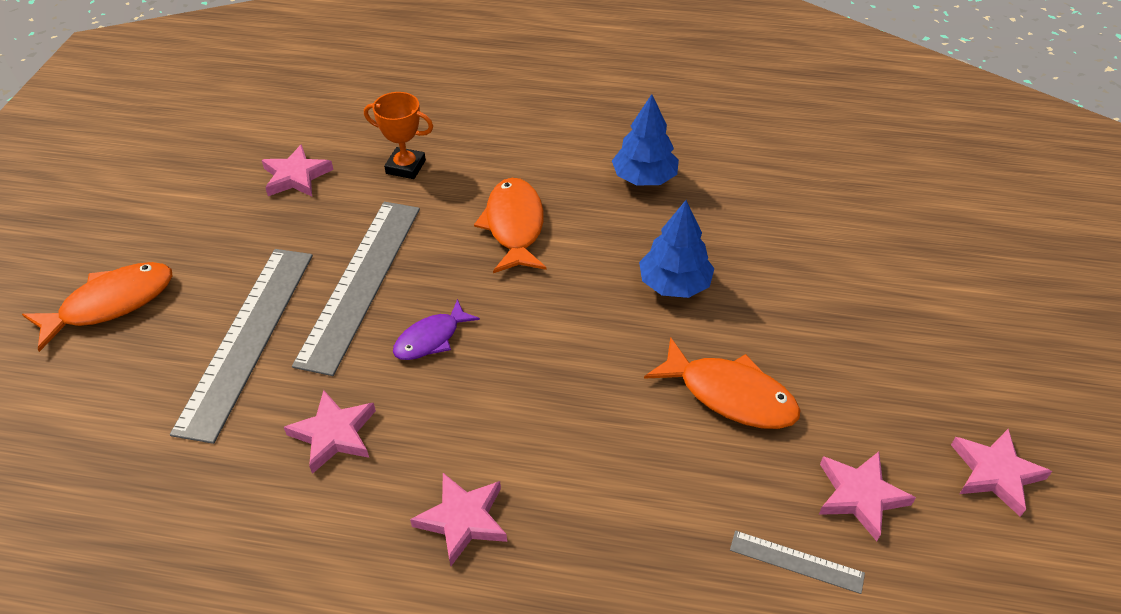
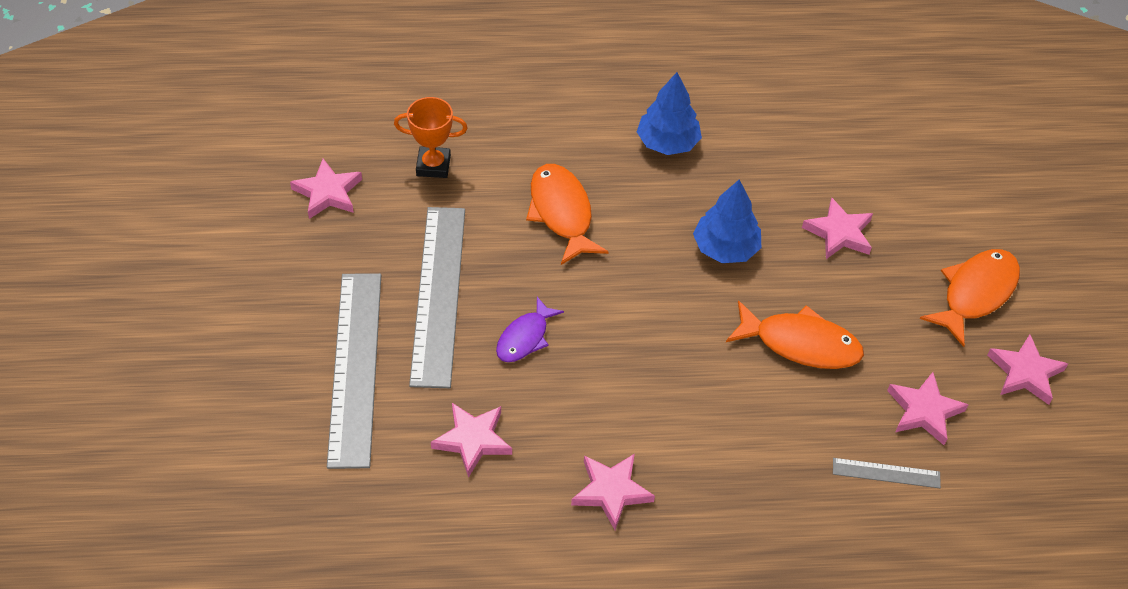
camera: 15 degrees left, 5 degrees up
(111, 304) = (207, 356): orange fish -> orange fish (975, 294)
(804, 288) = (839, 233): none -> pink star

